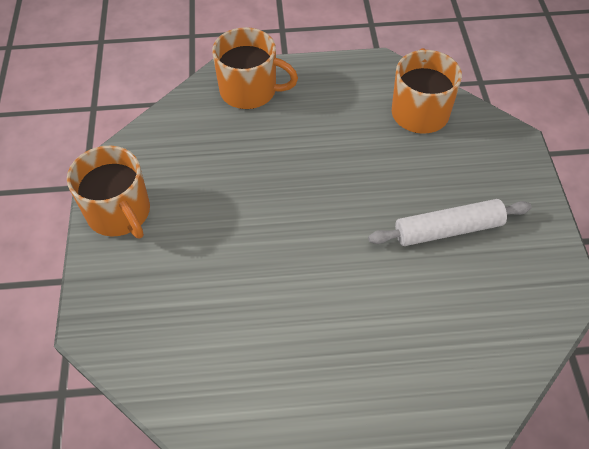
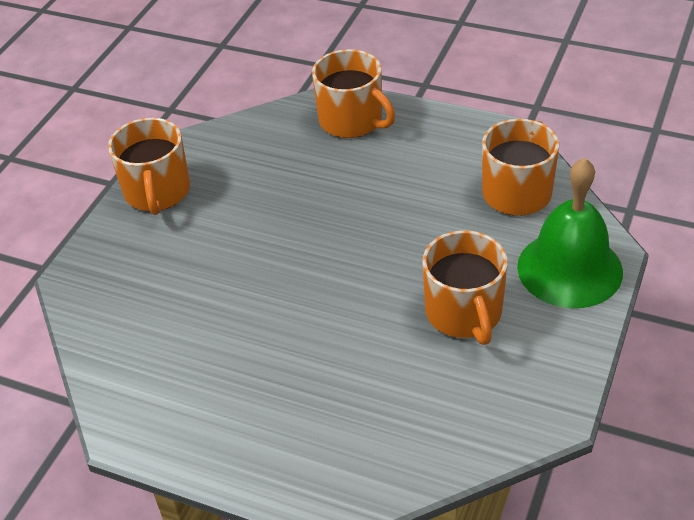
camera: 30 degrees right, 10 degrees down
(448, 230) = (464, 313): white rolling pin -> orange mug
(498, 163) = (569, 269): none -> green bell

